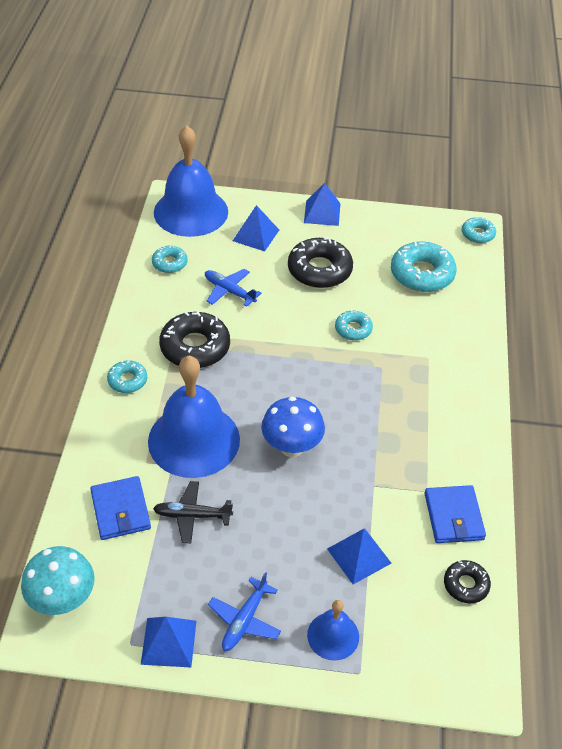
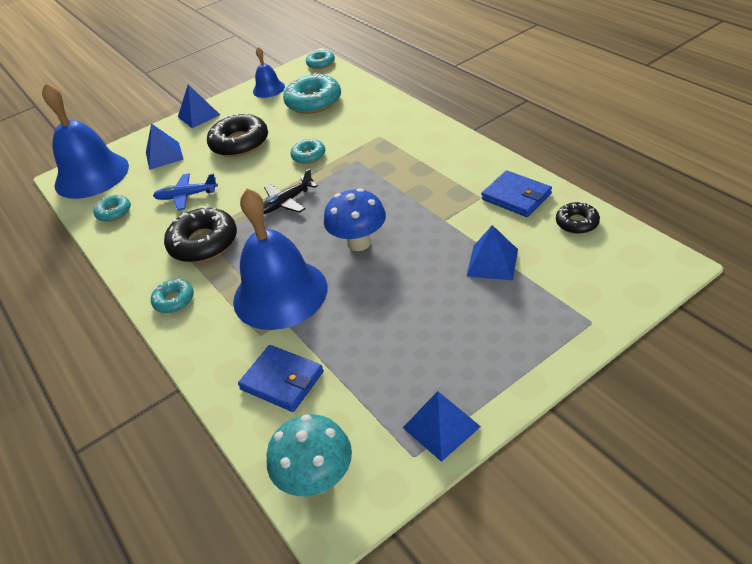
camera: 35 degrees left, 5 degrees down
(192, 515) = (344, 337): black plane -> black plane (286, 202)
(245, 620) = (474, 363): blue plane -> none
(333, 635) = (544, 318): blue bell -> blue bell (268, 89)

